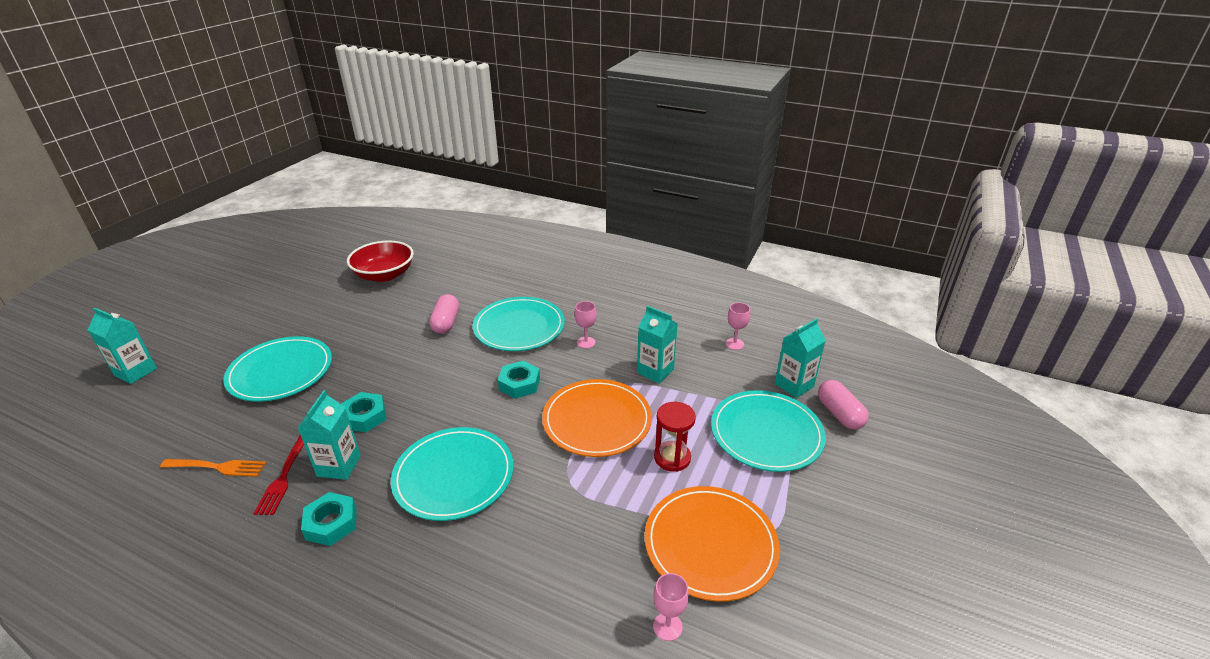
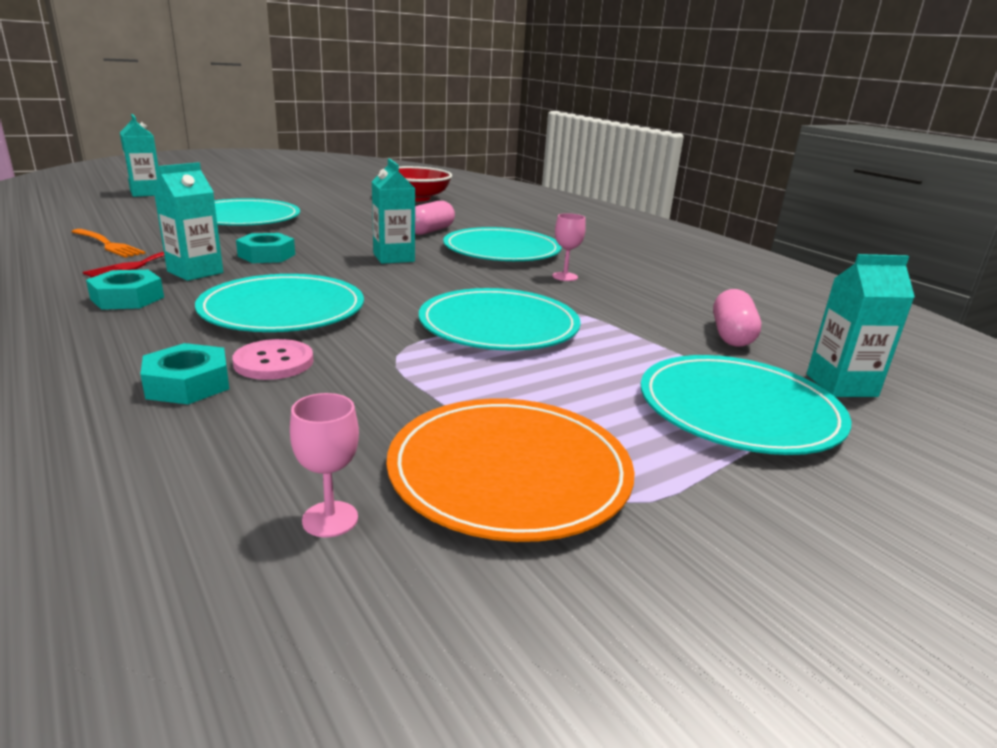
camera: 30 degrees right, 10 degrees down
(510, 531) = (274, 362): none -> pink button
(519, 384) = (446, 280): turquoise nut -> turquoise nut (188, 384)
(597, 420) = (499, 325): orange plate -> turquoise plate
(655, 371) = (628, 316): turquoise carton -> turquoise carton (393, 257)
(672, 458) = (558, 381): red hourglass -> none
(734, 344) = (776, 328): pink goblet -> none
(839, 414) = (904, 435): pink capsule -> pink capsule (732, 335)

